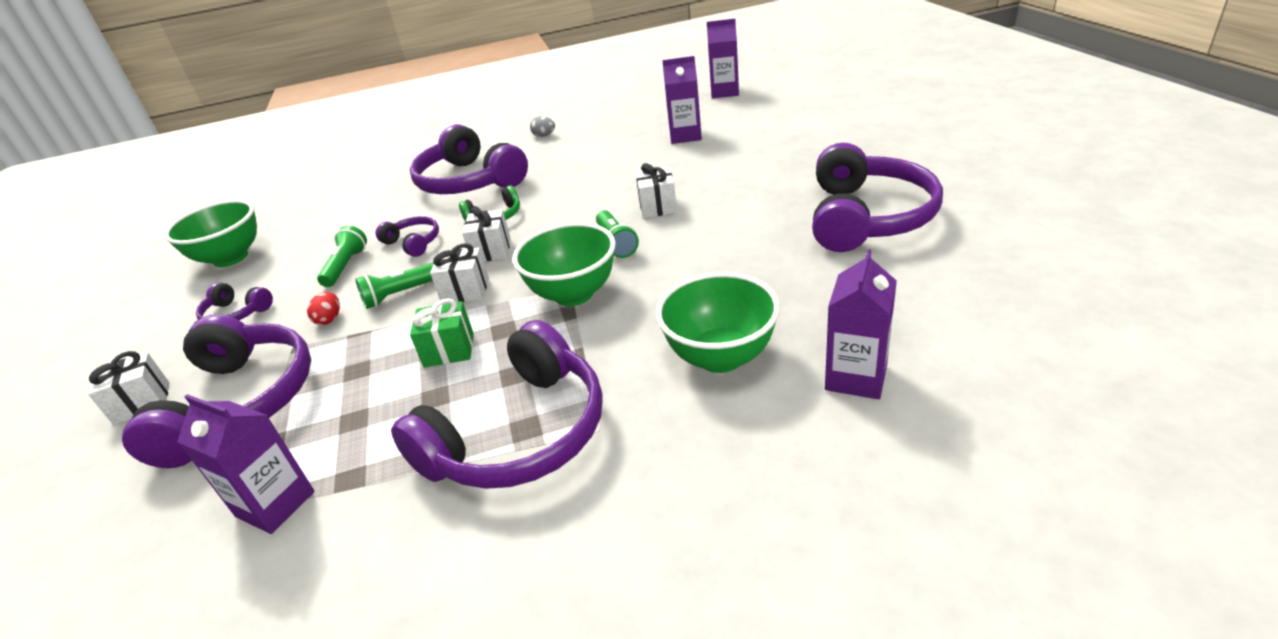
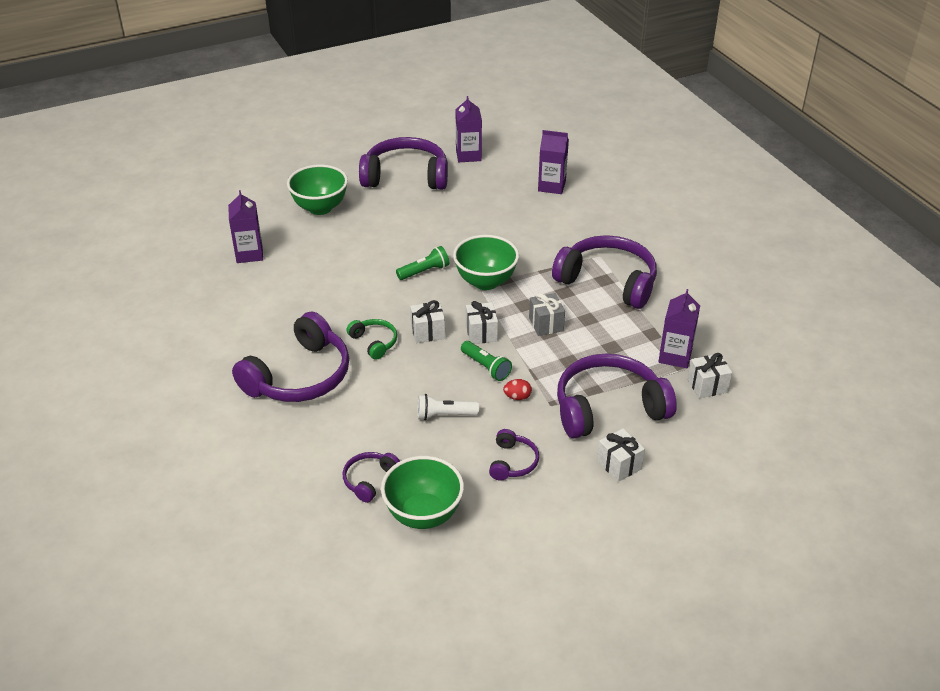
camera: 105 degrees left, 5 degrees up
(346, 266) = (444, 415): green flashlight -> white flashlight
(413, 243) = (410, 382): purple headphones -> purple headphones (369, 480)
(449, 350) = (546, 324): green gift -> grey gift
(544, 135) = (207, 344): grey egg -> none
(658, 207) = (375, 258): white gift -> white gift (707, 386)
(720, 357) = (541, 223): green bowl -> green bowl (320, 208)
(724, 92) = (155, 237): purple carton -> purple carton (468, 155)

